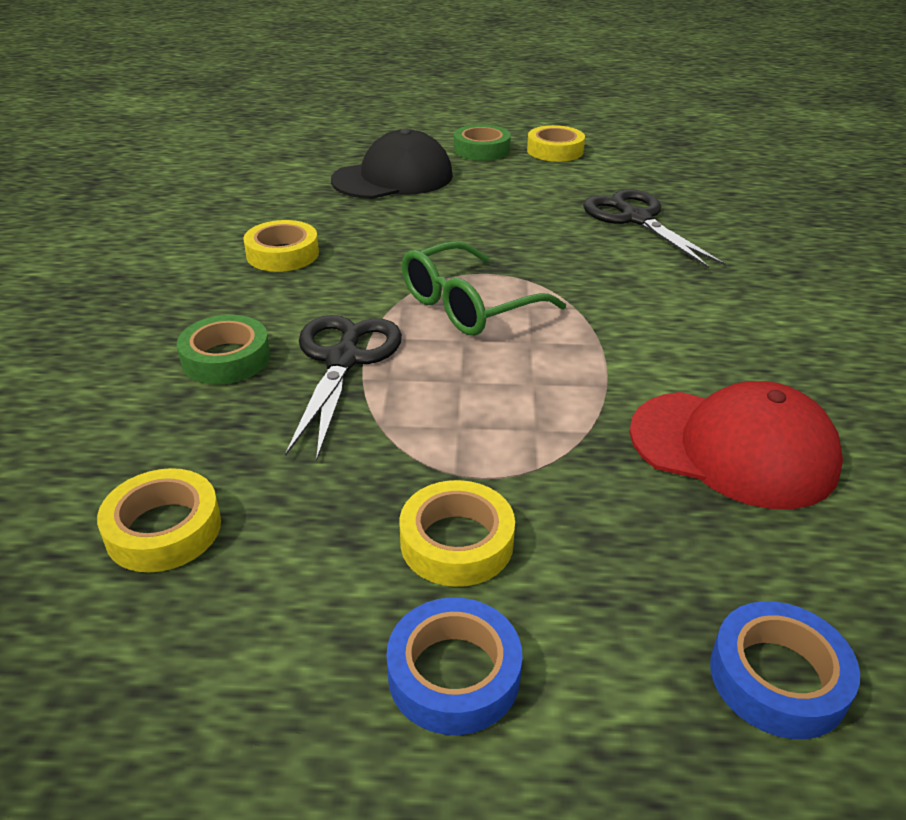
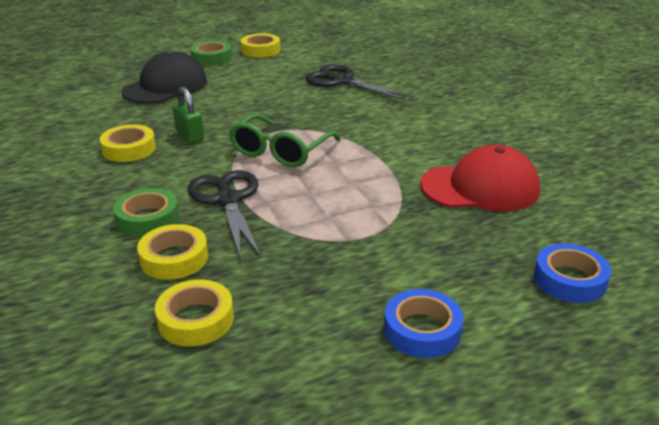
camera: 25 degrees left, 5 degrees down
(369, 253) = (190, 135): none -> green padlock
(456, 542) = (374, 272): yellow tape -> yellow tape (174, 258)

